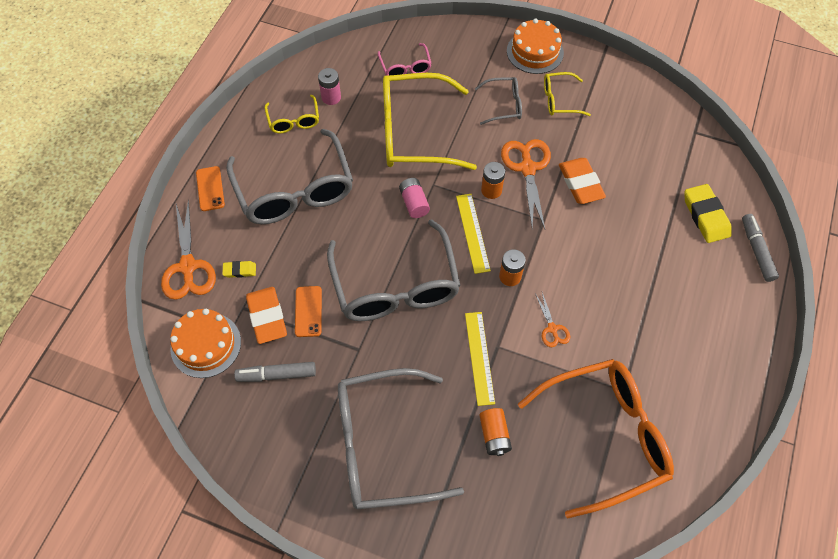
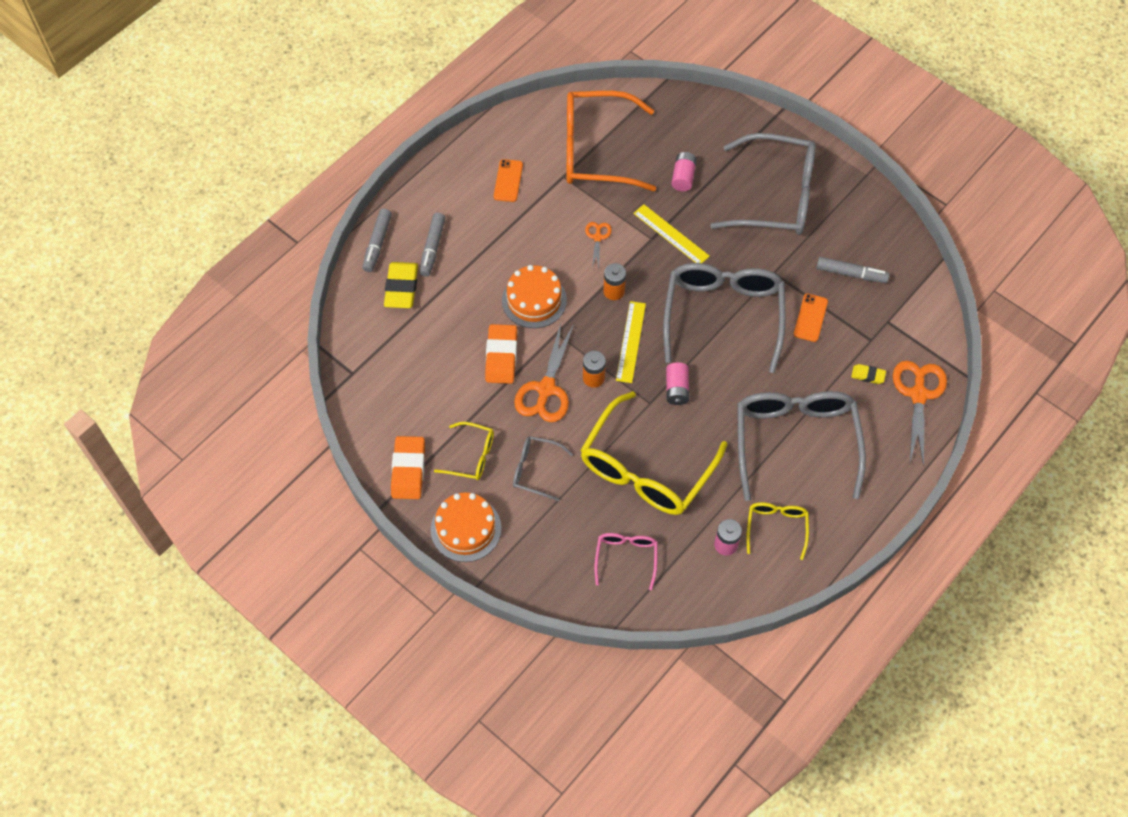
camera: 160 degrees left, 0 degrees up
(206, 345) = (910, 317): orange cake -> orange cake (534, 300)
(210, 189) = (884, 472): orange phone -> orange phone (508, 181)
(267, 317) = (850, 324): orange eraser -> orange eraser (408, 470)
(415, 133) = (646, 468): yellow glasses -> yellow glasses turned 105 degrees clockwise
(479, 357) = (671, 235): yellow ruler -> yellow ruler turned 60 degrees counterclockwise
(494, 435) = (683, 177): orange battery -> pink battery
(704, 263) = (432, 248): none -> grey marker

